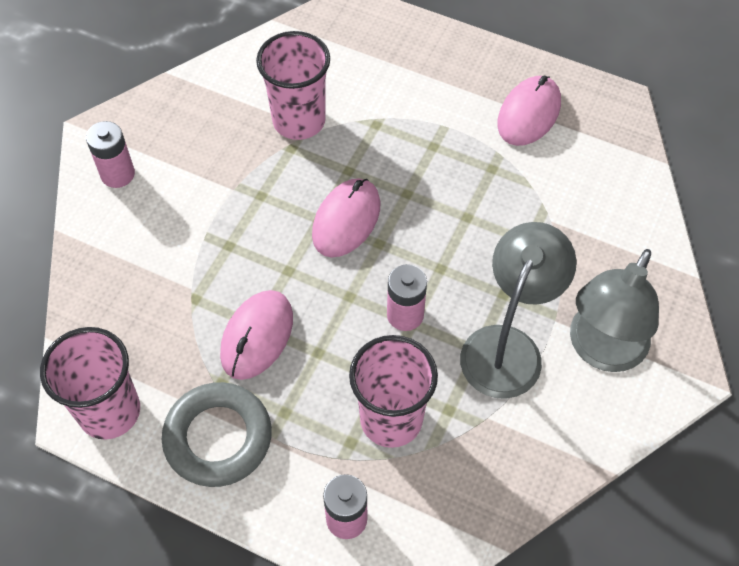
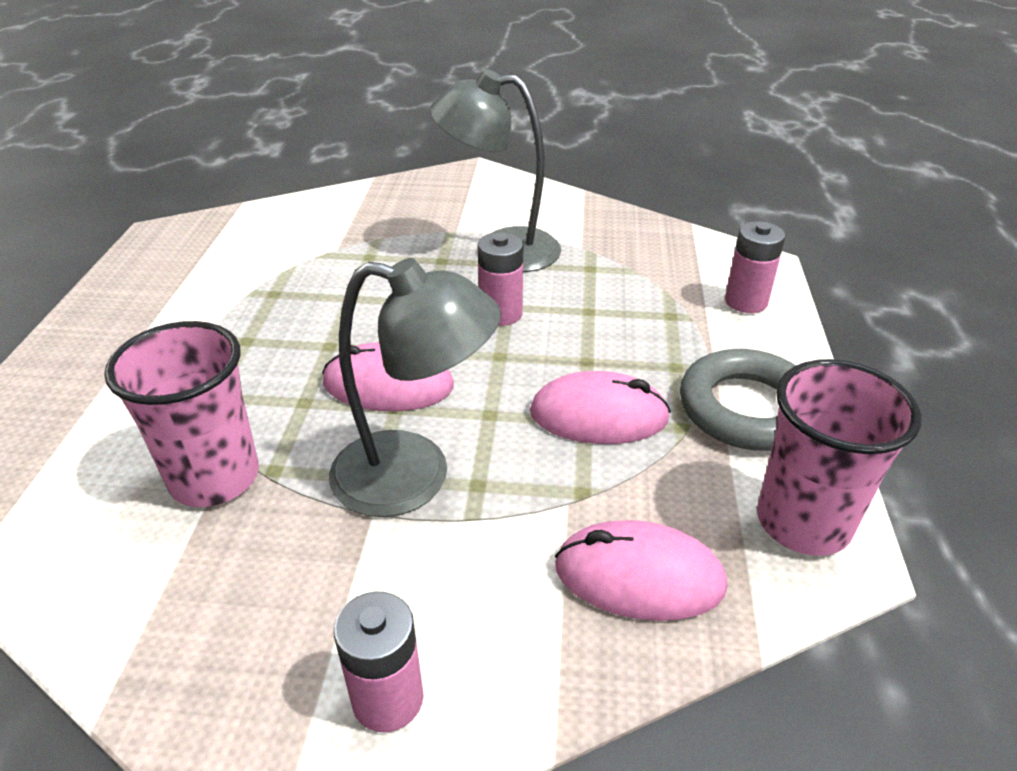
camera: 110 degrees left, 20 degrees down
(391, 419) = (626, 298): pink cup -> none
(529, 114) = (182, 283): pink mouse -> pink mouse (639, 576)
(601, 350) = (475, 206): grey lamp -> grey lamp (414, 477)

